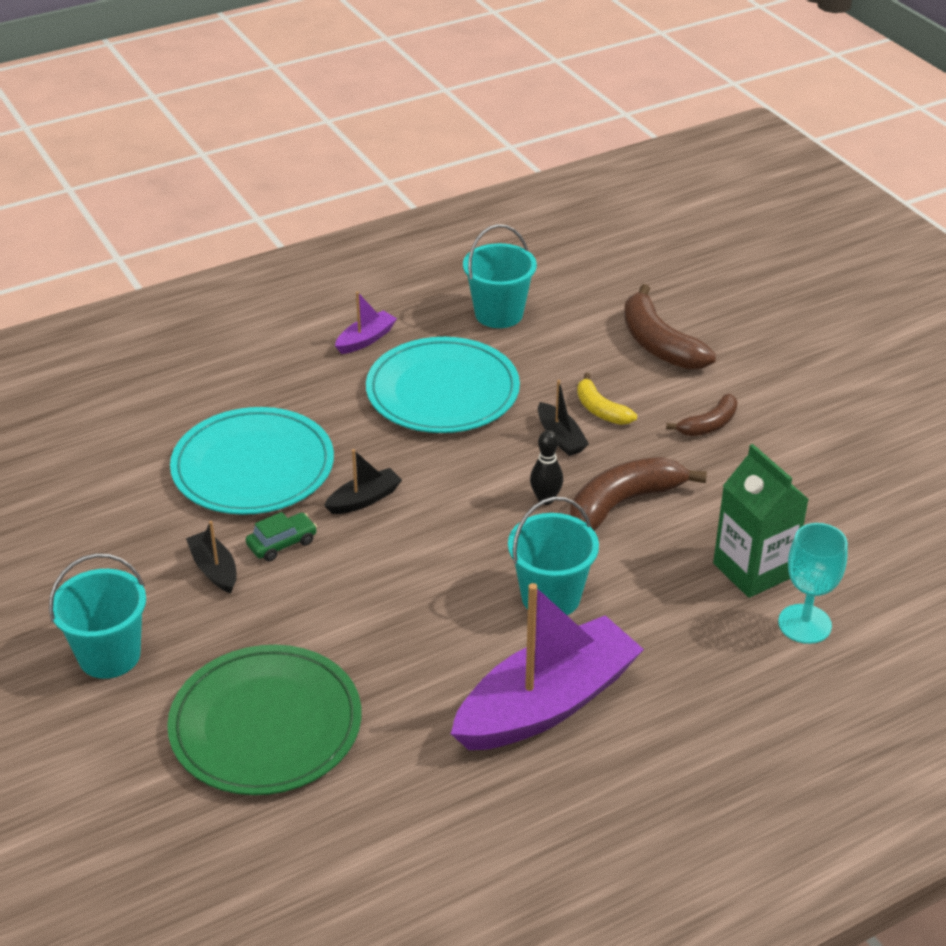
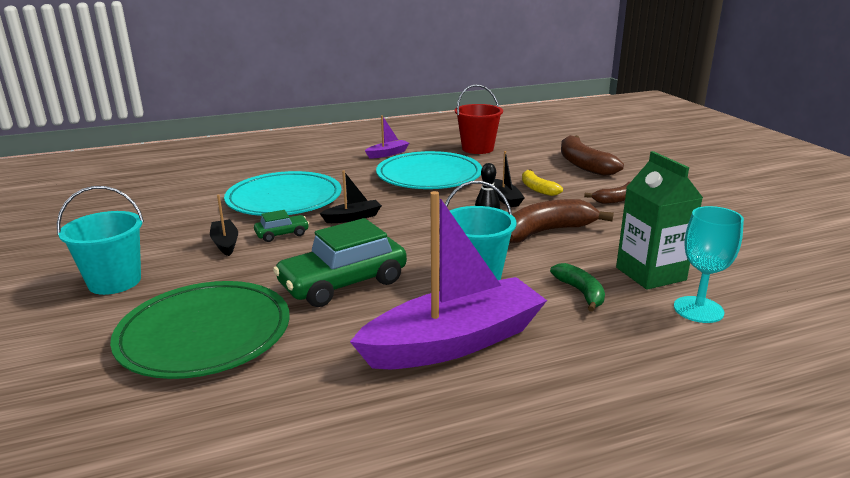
camera: 10 degrees right, 15 degrees down
(394, 626) = (343, 283): none -> green car
(499, 314) = (477, 149): turquoise bucket -> red bucket
(675, 611) = (580, 292): none -> green banana

